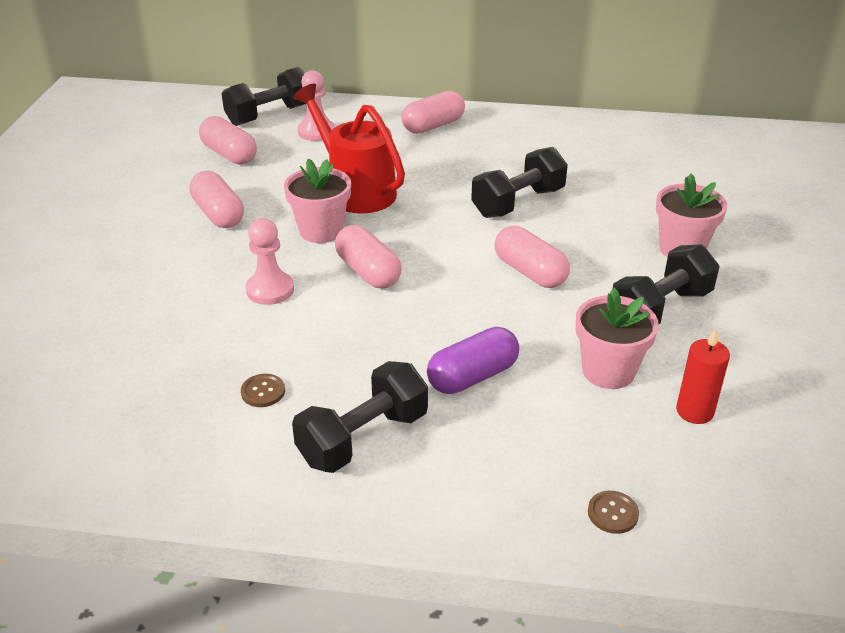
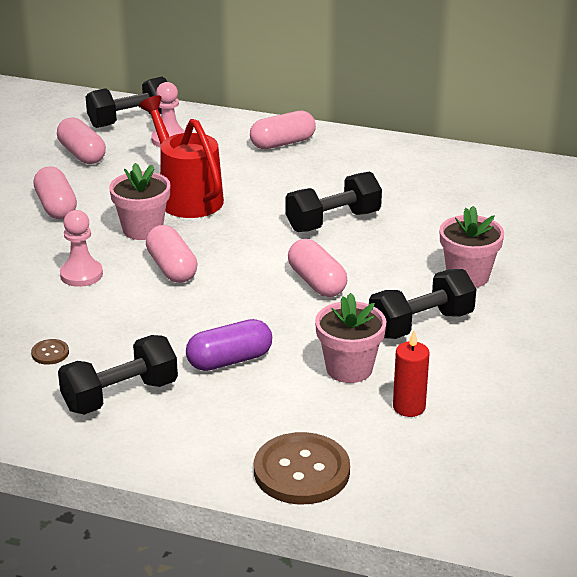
camera: 10 degrees right, 5 degrees down
(612, 513) = (301, 471): brown button -> brown button, size x2.31

